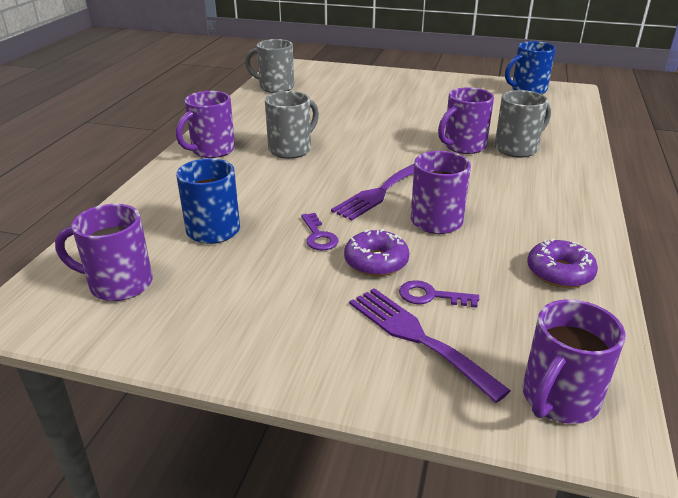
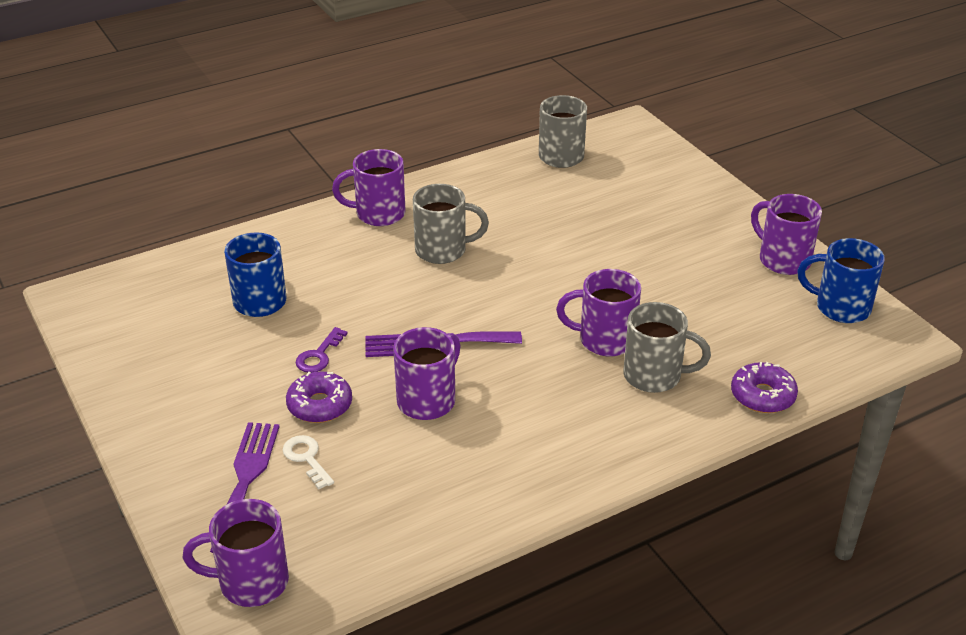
camera: 45 degrees right, 5 degrees up
(118, 284) = (146, 311): purple mug -> purple mug (782, 260)
(431, 296) = (306, 458): purple key -> white key
(559, 272) = (430, 511): purple donut -> purple donut (762, 396)

